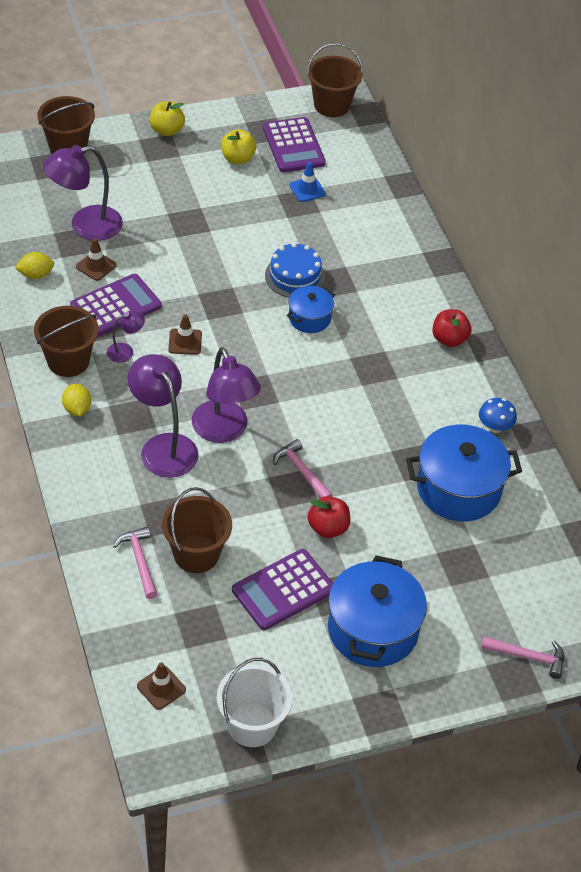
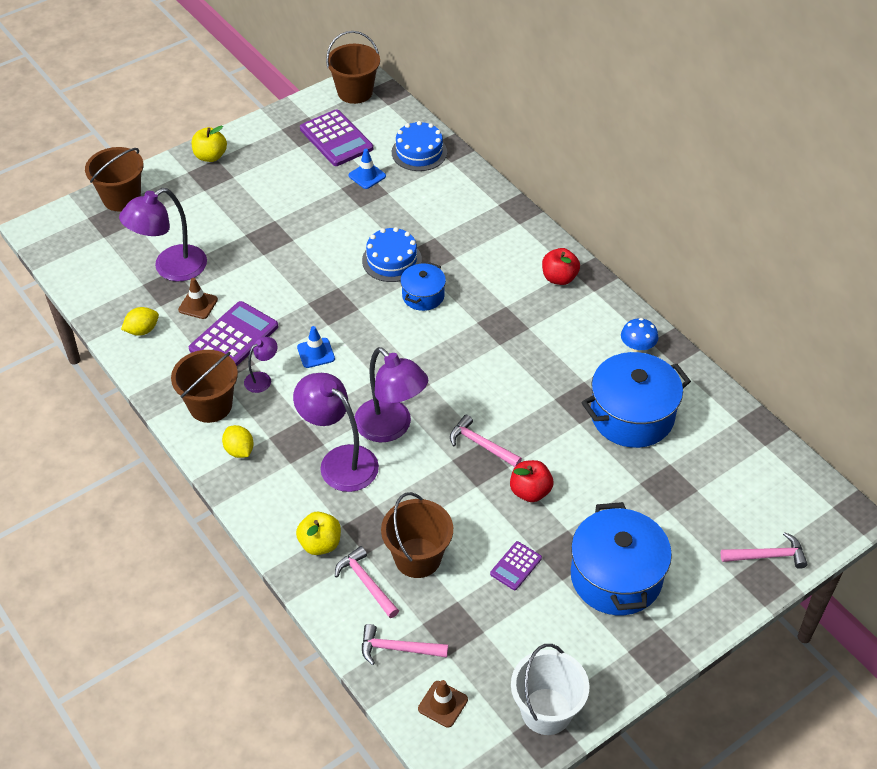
camera: 15 degrees left, 0 degrees up
(142, 627) = (398, 649): none -> pink hammer
(185, 342) = (316, 353): brown traffic cone -> blue traffic cone
(237, 158) = (289, 165): yellow apple -> yellow apple (320, 544)
(283, 590) = (516, 566): purple calculator -> purple calculator, size x0.53
(368, 180) = (419, 152): none -> blue cake

